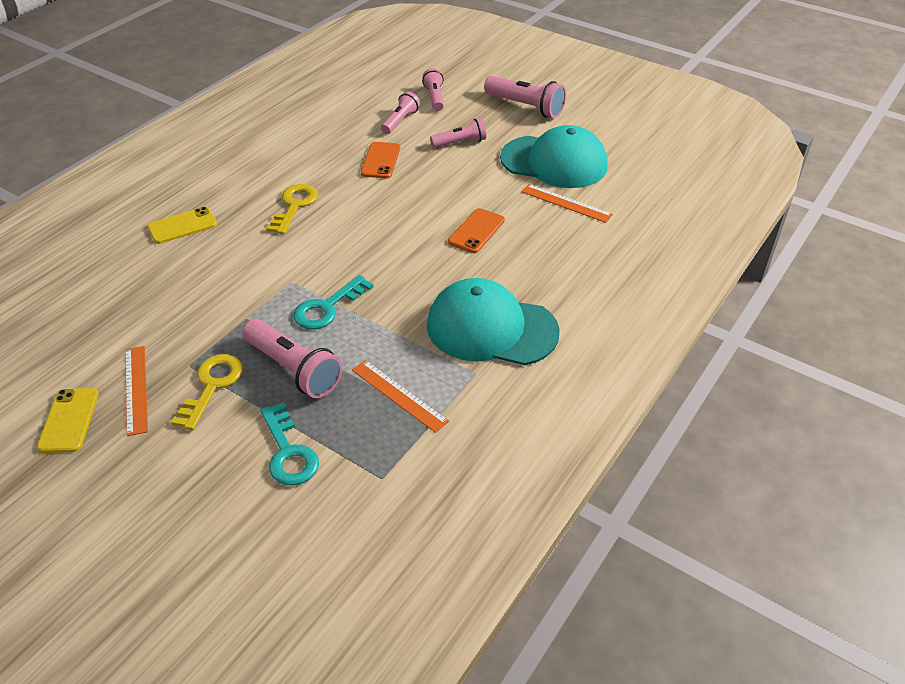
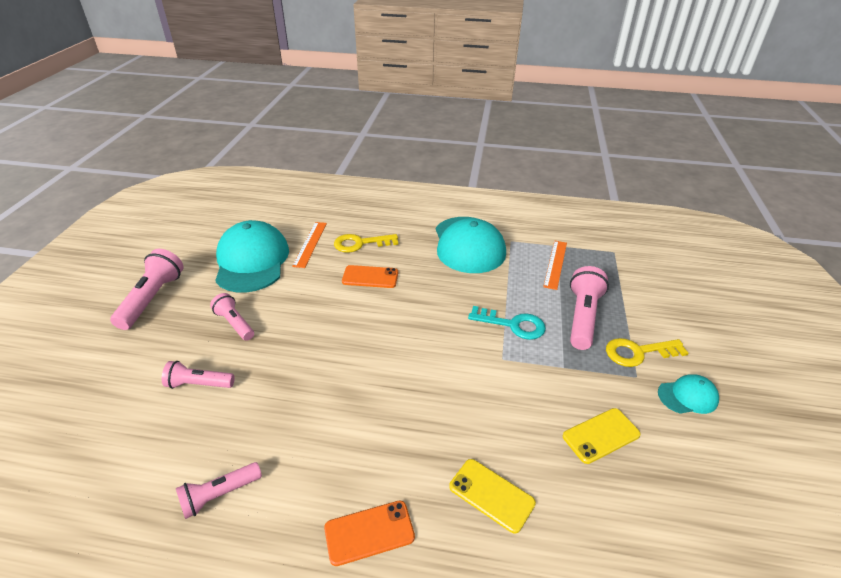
camera: 115 degrees left, 5 degrees down
(69, 420) = (753, 421): yellow phone -> yellow phone (601, 435)
(136, 389) = (687, 396): orange ruler -> turquoise cap
(288, 452) = (640, 292): turquoise key -> none
(294, 206) = (400, 407): yellow key -> yellow key (360, 243)
(381, 160) = (288, 370): orange phone -> orange phone (369, 532)
(434, 97) = (136, 372): pink flashlight -> pink flashlight (219, 495)

